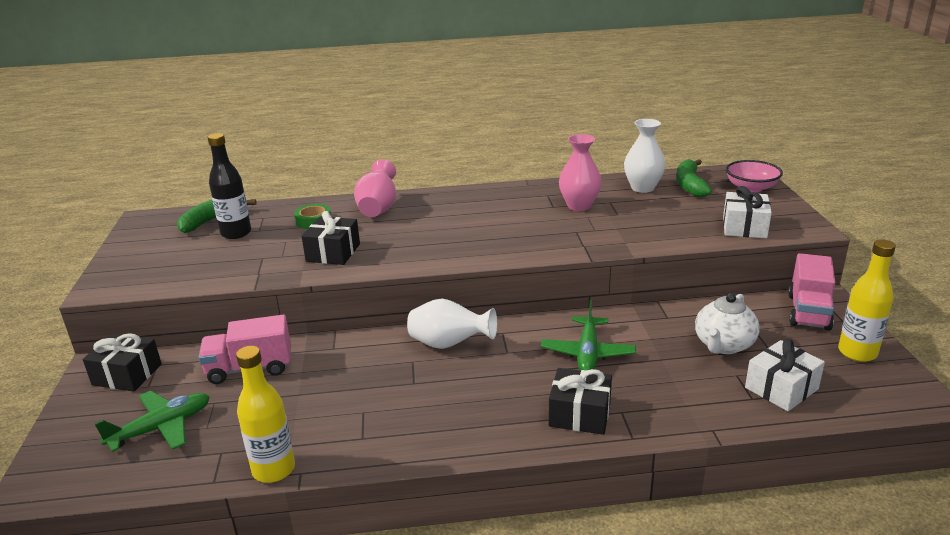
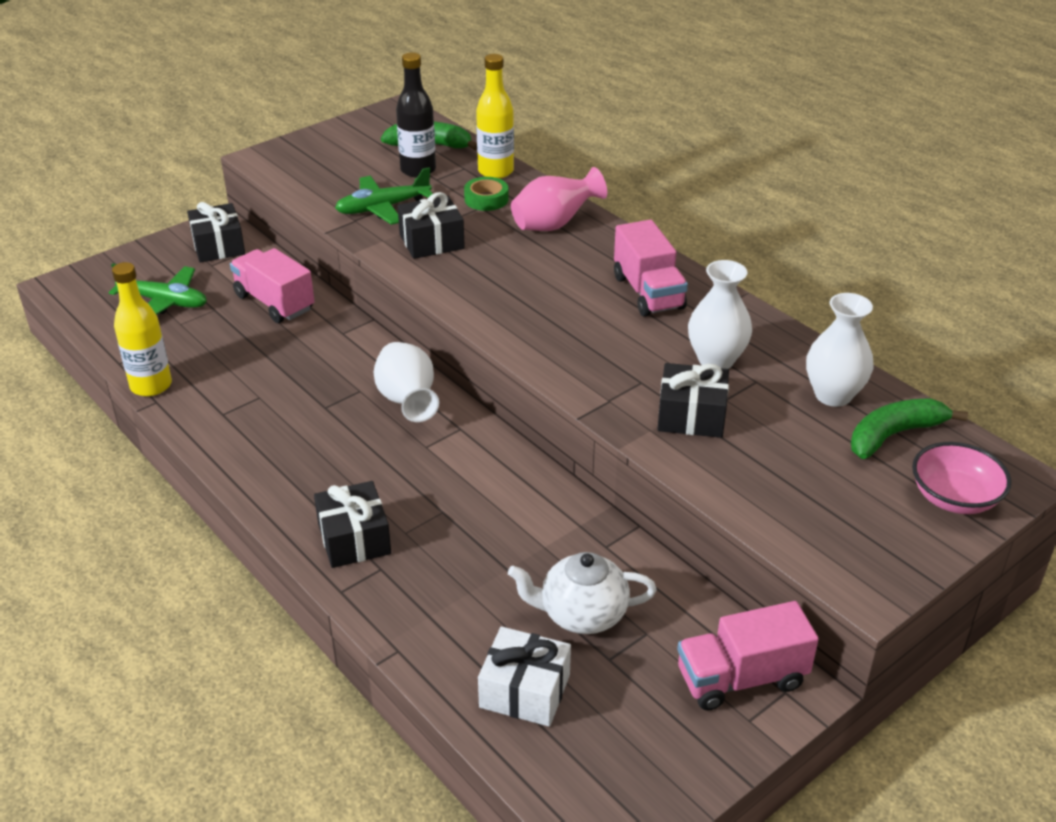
camera: 55 degrees right, 10 degrees up
(490, 204) = (648, 292): none -> pink truck
(579, 206) = (716, 360): pink vase -> white vase
(587, 353) = (471, 506): green plane -> green plane (383, 208)
(624, 227) = (691, 416): none -> black gift
(744, 227) = (804, 523): white gift -> none
(857, 352) = (672, 751): yellow bottle -> yellow bottle (495, 171)

